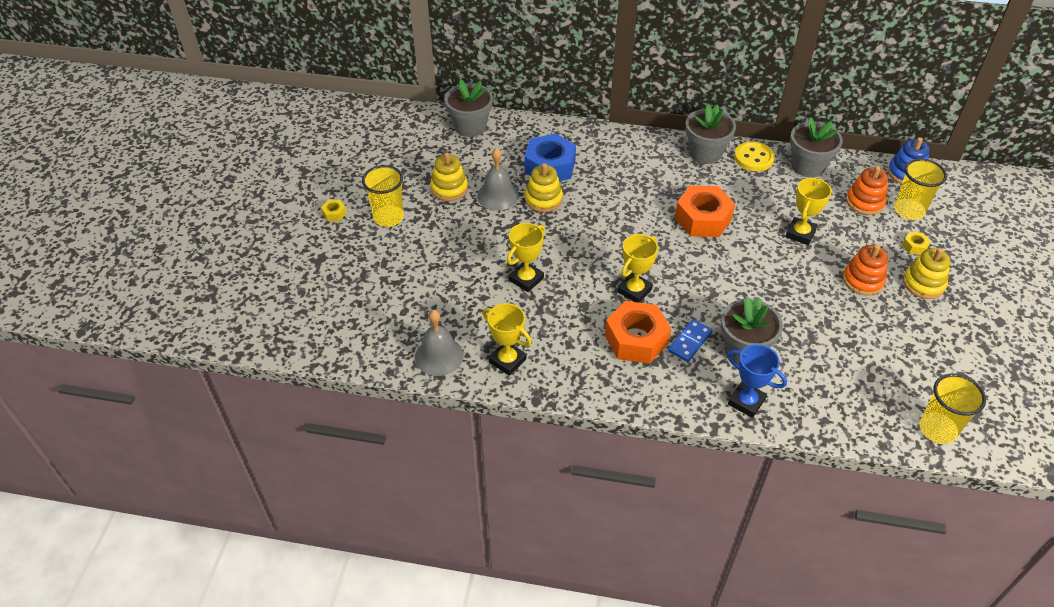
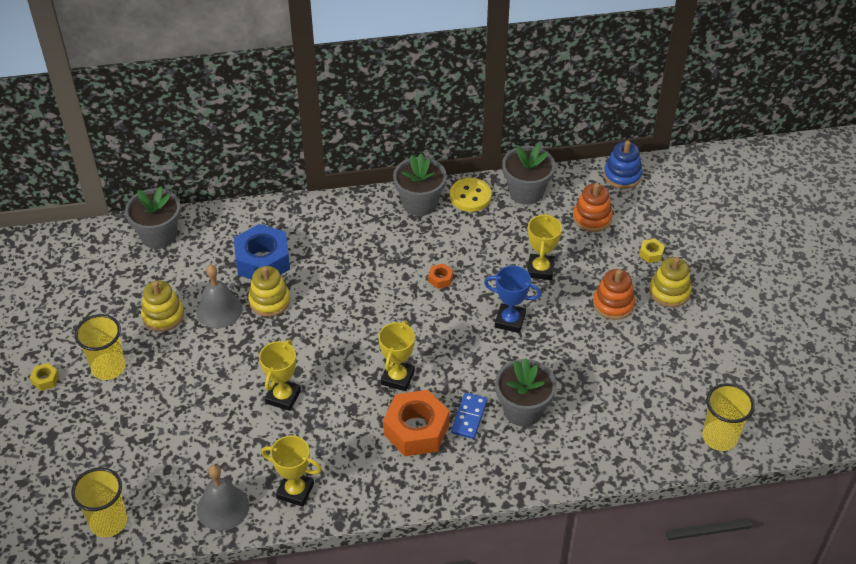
camera: 20 degrees left, 0 degrees up
(702, 219) = (440, 279): orange nut -> orange nut, size x0.43
(746, 402) = (541, 463): blue trophy -> blue trophy (510, 320)
(909, 210) = (636, 216): yellow cup -> yellow cup (108, 522)

